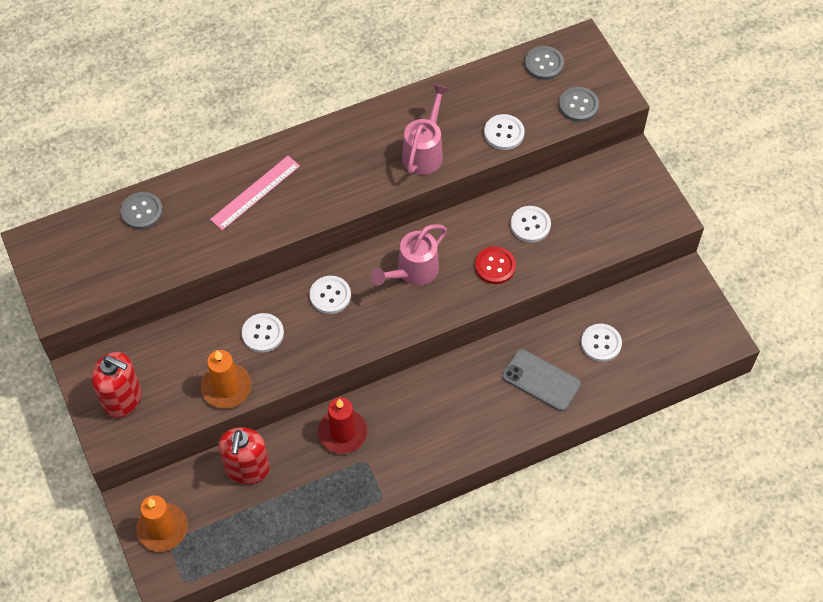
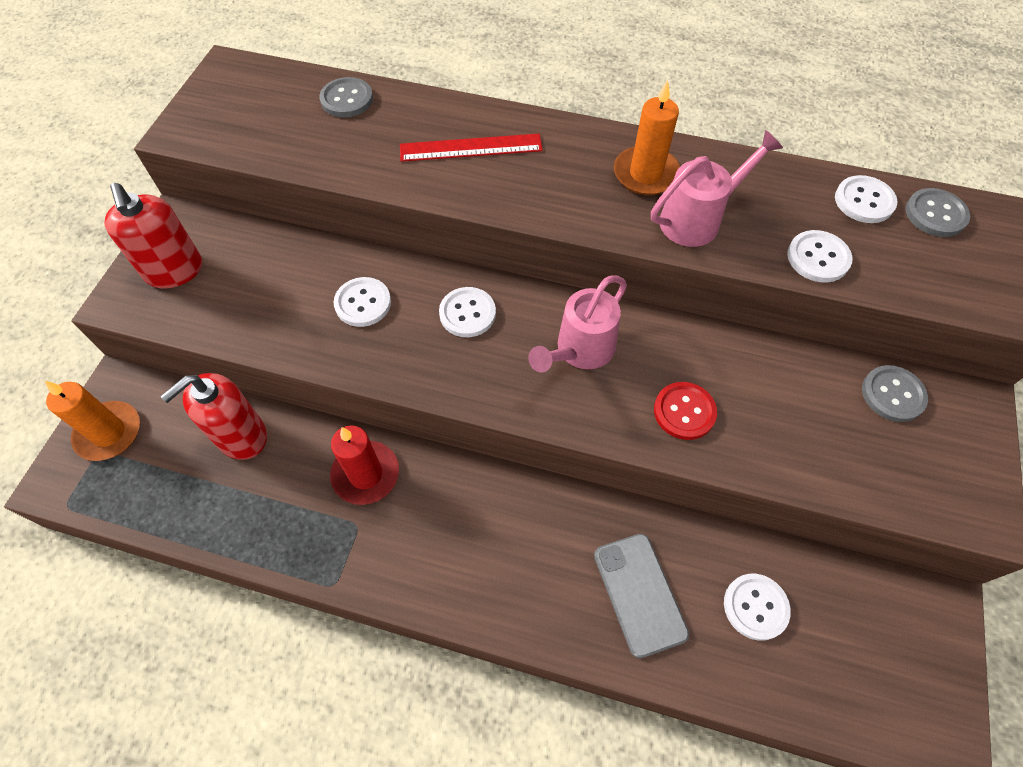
camera: 40 degrees right, 0 degrees up
(226, 387) = (273, 330): orange candle -> orange candle (645, 174)
(255, 192) = (471, 148): pink ruler -> red ruler
(412, 272) = (580, 351): pink watering can -> pink watering can turned 45 degrees counterclockwise
(530, 225) = (770, 394): white button -> white button (864, 201)
(578, 105) = (950, 286): grey button -> grey button (892, 394)

